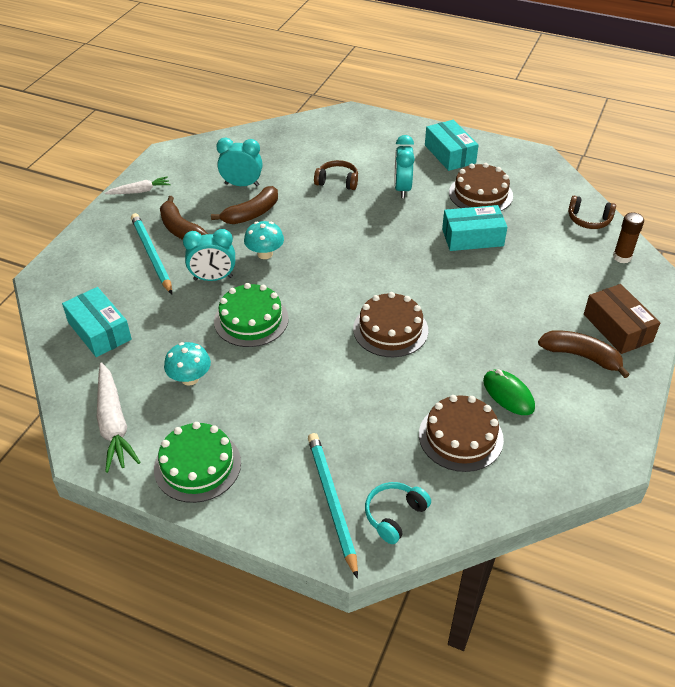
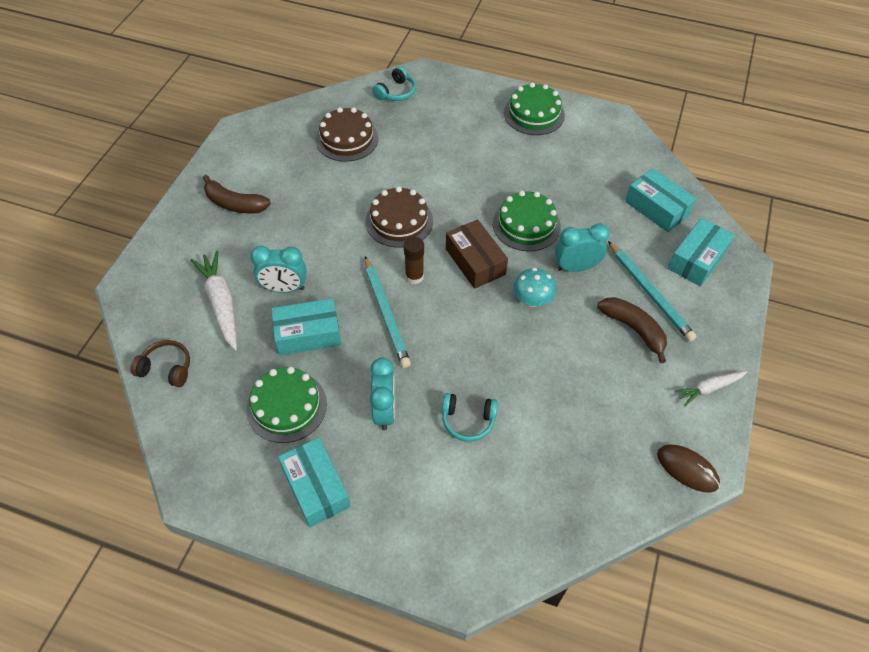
camera: 175 degrees right, 10 degrees up
(89, 280) = (696, 259): none -> turquoise box
(113, 423) = (606, 137): white carrot -> white carrot (221, 304)
(183, 152) = (687, 469): none -> brown mouse
(190, 378) = (562, 171): turquoise mushroom -> none
(242, 185) = (588, 407): turquoise clock -> turquoise clock (284, 288)
(251, 214) = (562, 357): brown banana -> none
(331, 502) = (438, 97): turquoise pencil -> turquoise pencil (386, 313)
(337, 181) = (468, 420): brown headphones -> turquoise headphones
(480, 194) = (286, 406): brown cake -> green cake
(508, 394) = (305, 170): green mouse -> none
(617, 328) = (192, 232): brown box -> brown box (475, 261)
(622, 257) = (151, 314): brown glue stick -> brown glue stick (414, 276)

